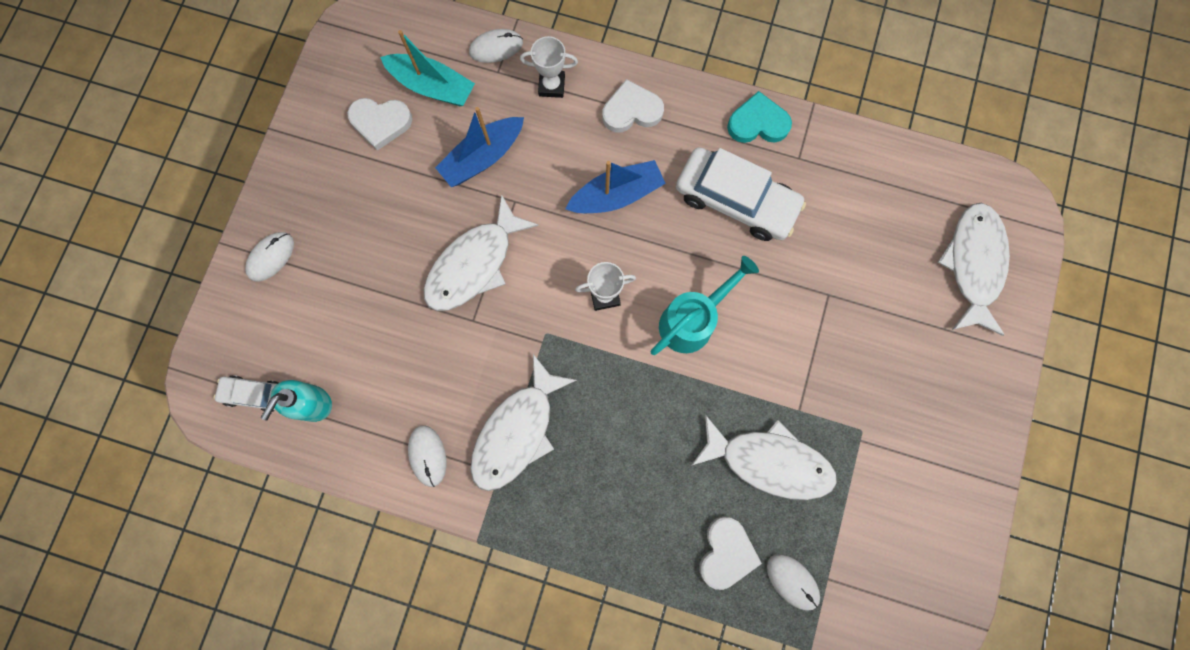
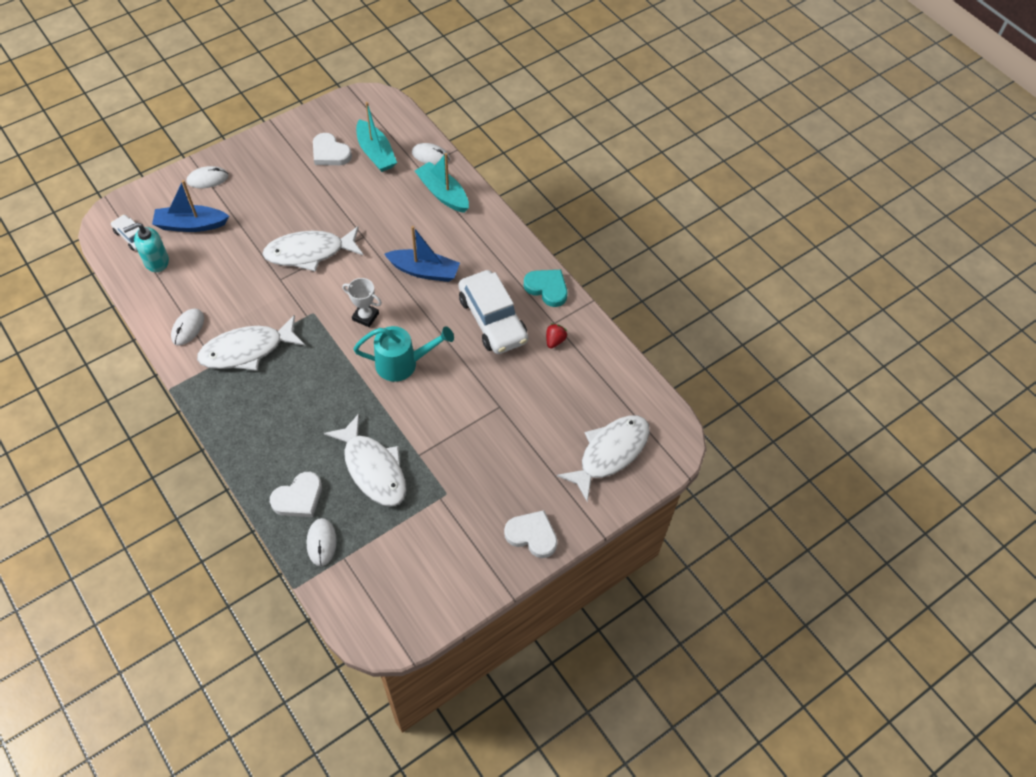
camera: 35 degrees right, 20 degrees down
(483, 157) = (368, 204): blue boat -> blue boat (191, 225)
(551, 86) = (443, 193): white trophy -> turquoise boat
(631, 110) = (477, 234): white heart -> white heart (532, 535)
(817, 178) = (555, 340): none -> red strawberry

